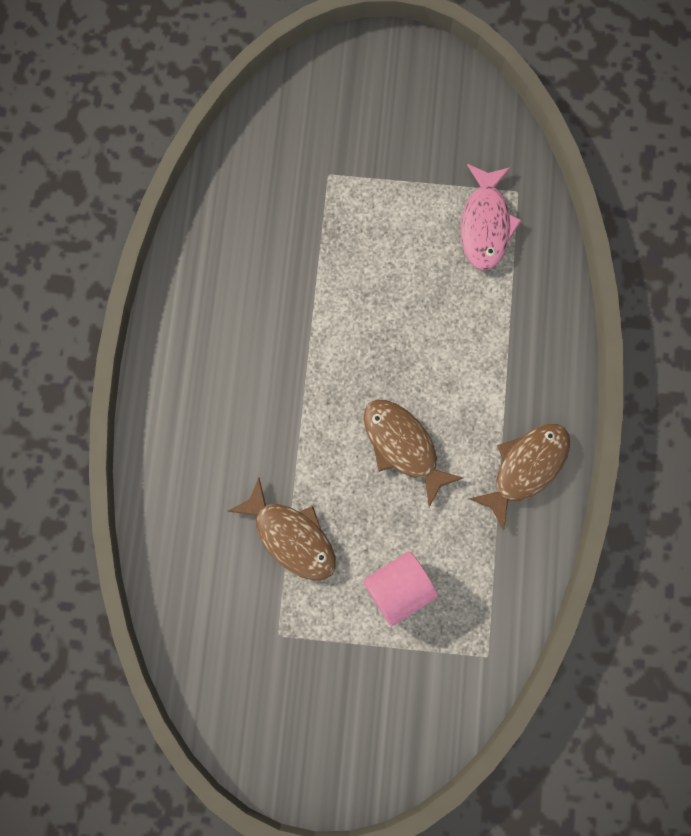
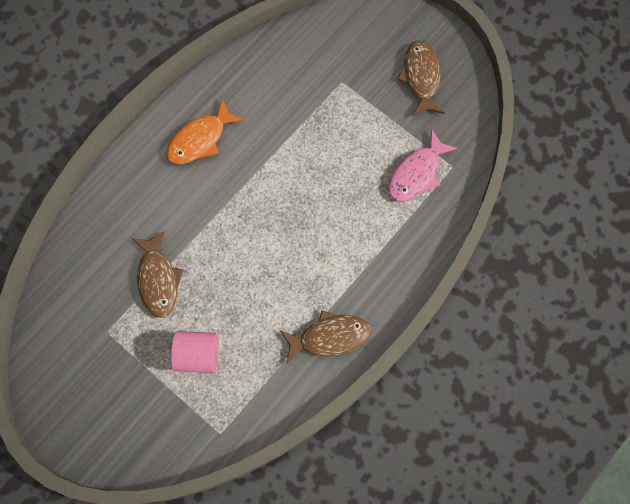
camera: 35 degrees right, 5 degrees down
(218, 345) = (200, 139): none -> orange fish
(403, 446) = (264, 272): brown fish -> brown fish (421, 77)

